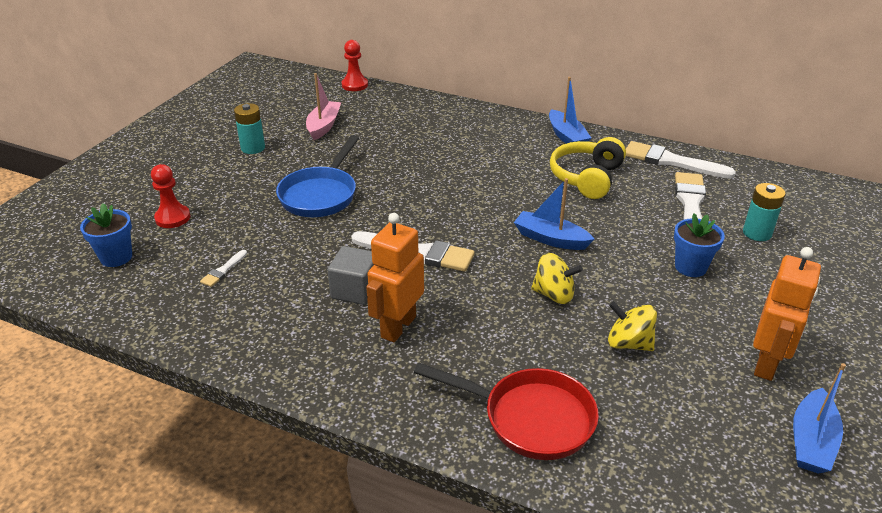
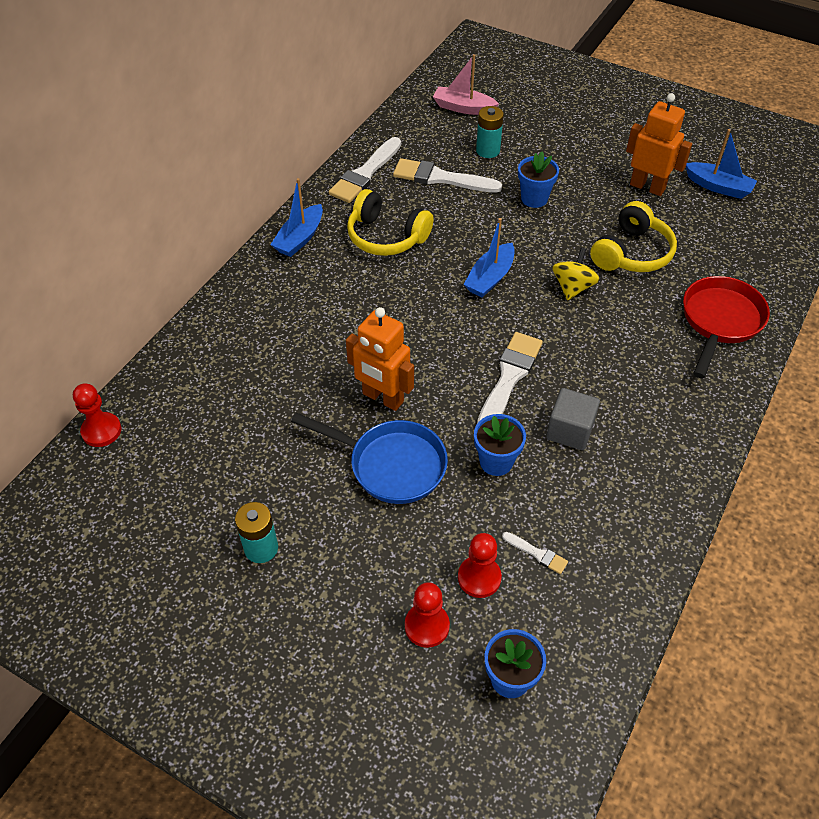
camera: 85 degrees left, 15 degrees up
(207, 241) = (479, 577): none -> red pawn
(321, 247) = (496, 461): none -> blue flower pot
(323, 126) = (217, 466): pink boat -> pink boat (463, 108)
(398, 327) = (621, 399): orange robot -> orange robot (382, 398)
(566, 136) = (300, 238): blue boat -> blue boat turned 135 degrees clockwise
(629, 343) = (631, 253): yellow spinning top -> yellow headphones

